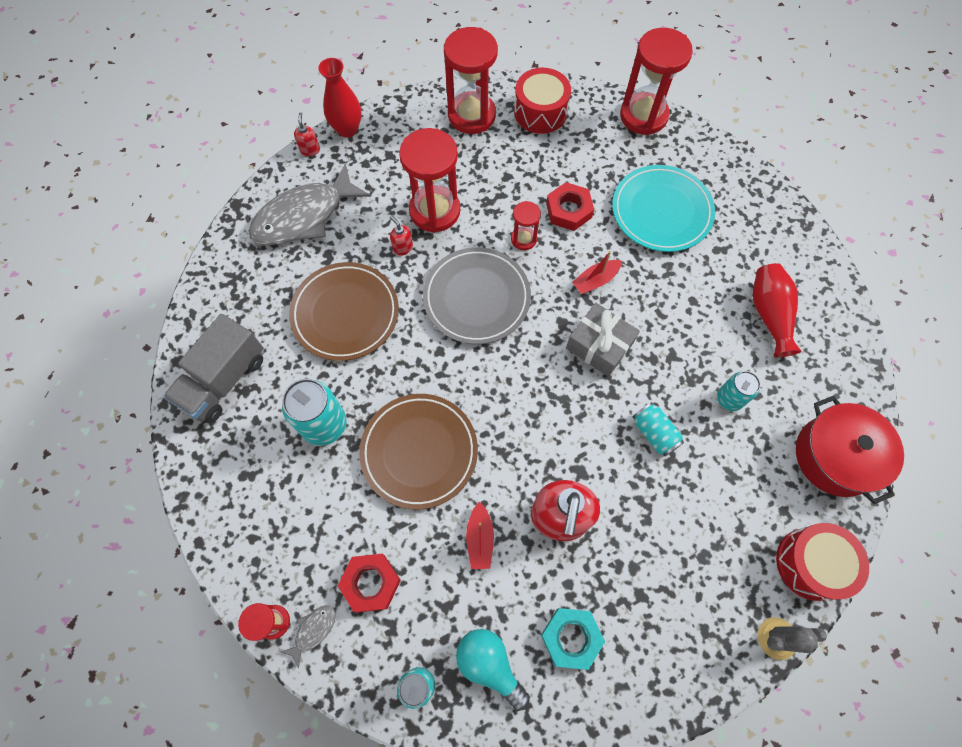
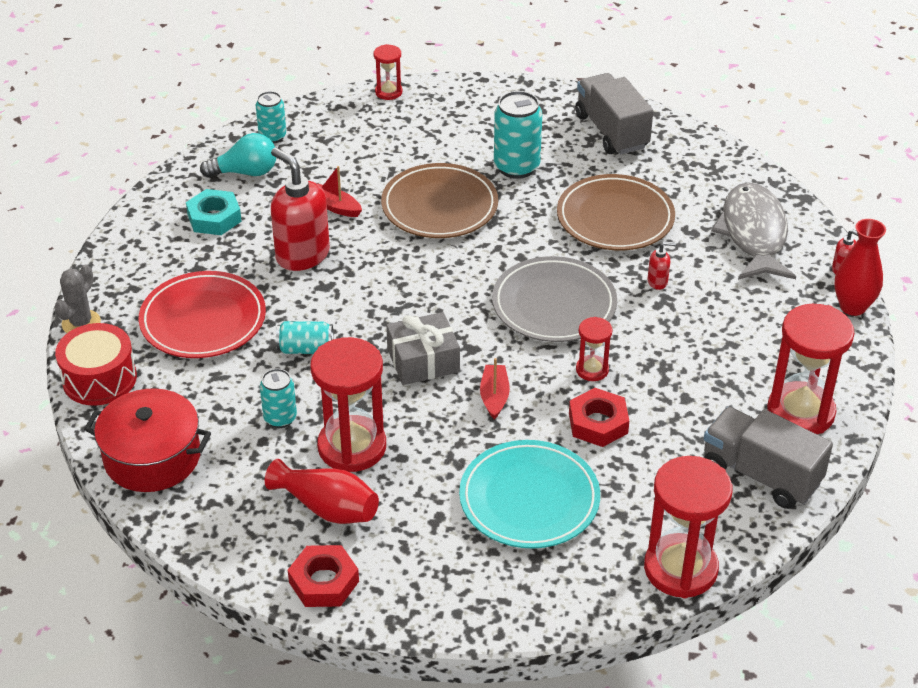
camera: 125 degrees right, 25 degrees down
(313, 631) = (362, 106): grey fish -> none
(371, 583) = (365, 142): red nut -> red nut (324, 582)
(434, 211) = (685, 323): red hourglass -> red hourglass (352, 447)
(540, 112) = (761, 474): red drum -> grey truck
(690, 537) = (203, 320): none -> red plate

